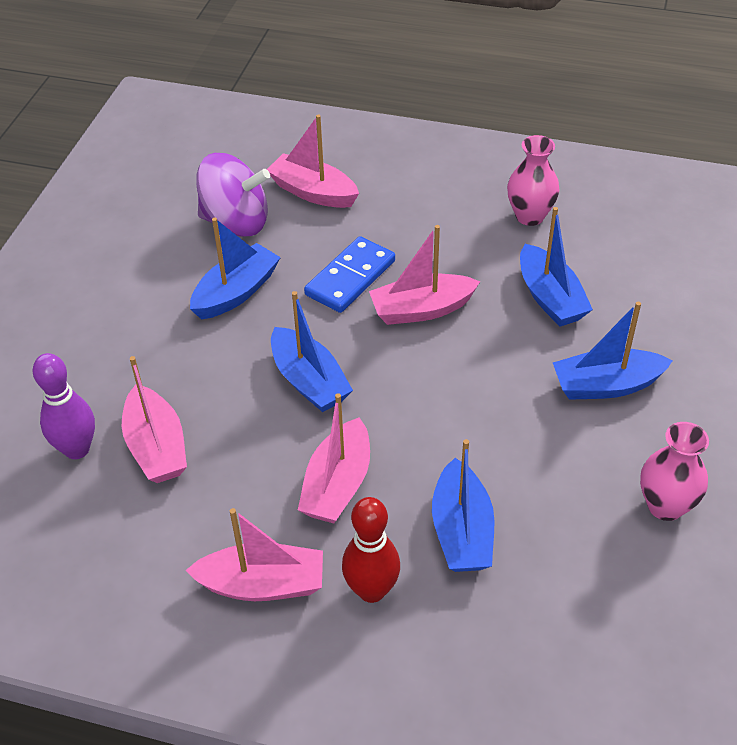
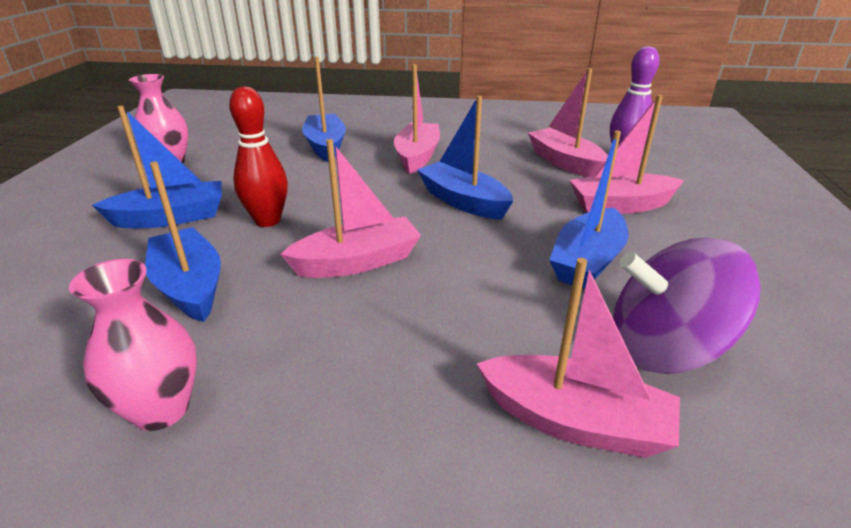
camera: 170 degrees right, 15 degrees down
(262, 584) = (451, 125): pink boat -> pink boat (620, 205)
(350, 278) = (454, 287): blue domino -> none
(371, 590) = (384, 127): red bowling pin -> red bowling pin (268, 221)

